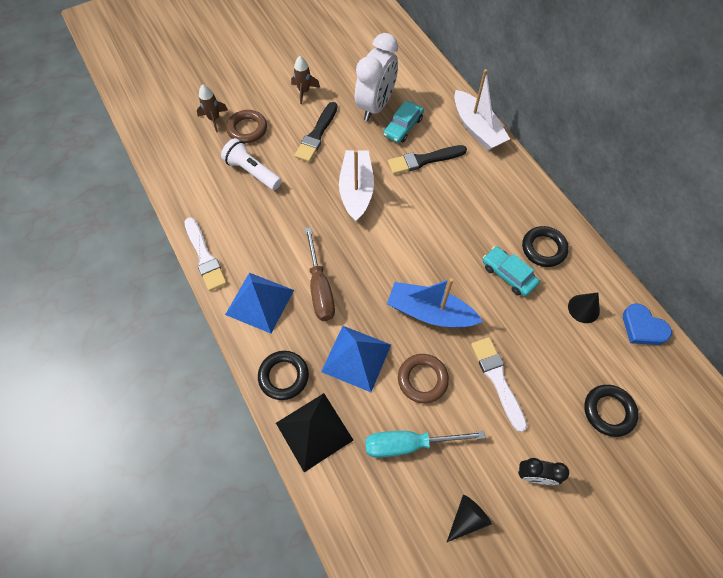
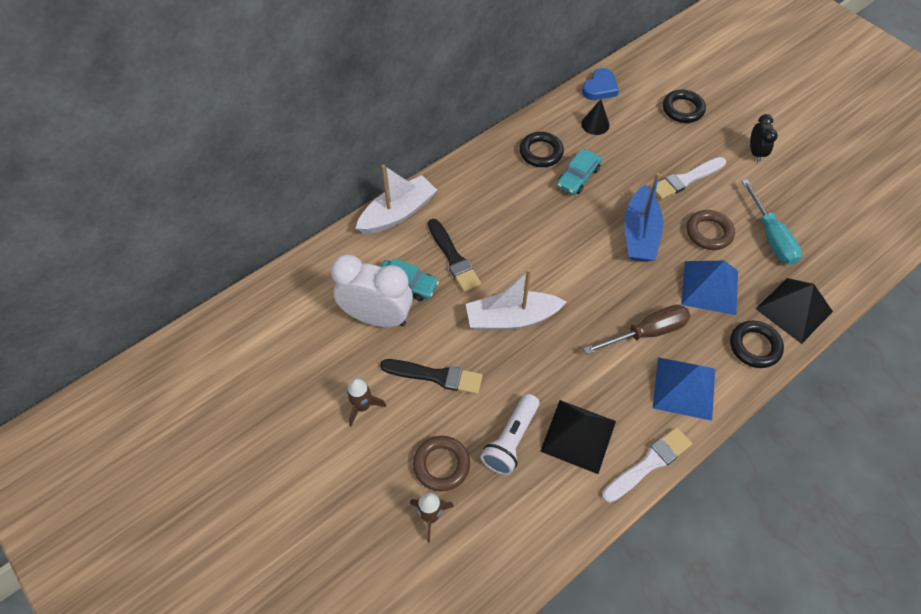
camera: 100 degrees left, 5 degrees down
(242, 214) = (578, 435): none -> black pyramid
(467, 518) = (809, 192): black cone -> none

